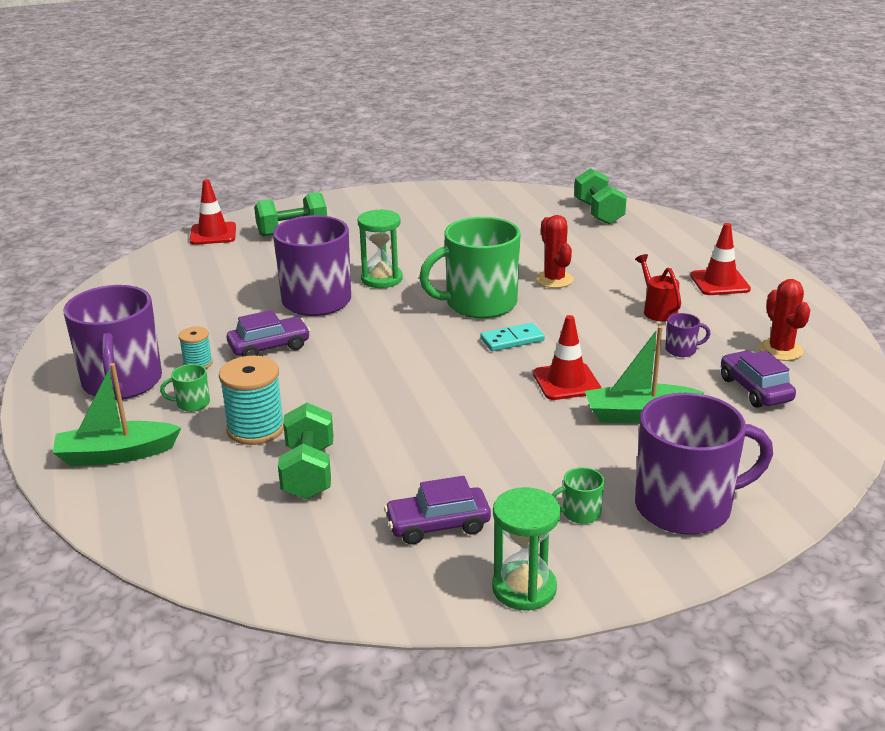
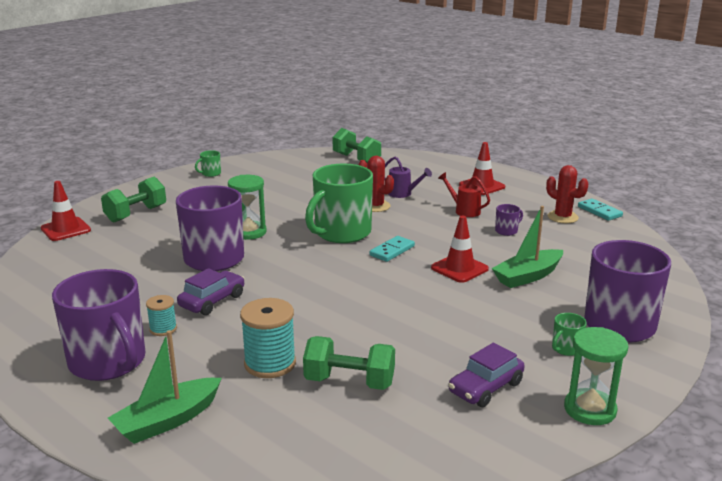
camera: 30 degrees left, 5 degrees down
(192, 403) = (193, 360): green mug -> green mug (210, 173)
(309, 472) = (349, 382): green dumbbell -> green dumbbell turned 45 degrees counterclockwise
(605, 271) = (403, 194): none -> purple watering can
(755, 389) = (576, 243): purple car -> none
(844, 355) = (599, 211): none -> turquoise domino

